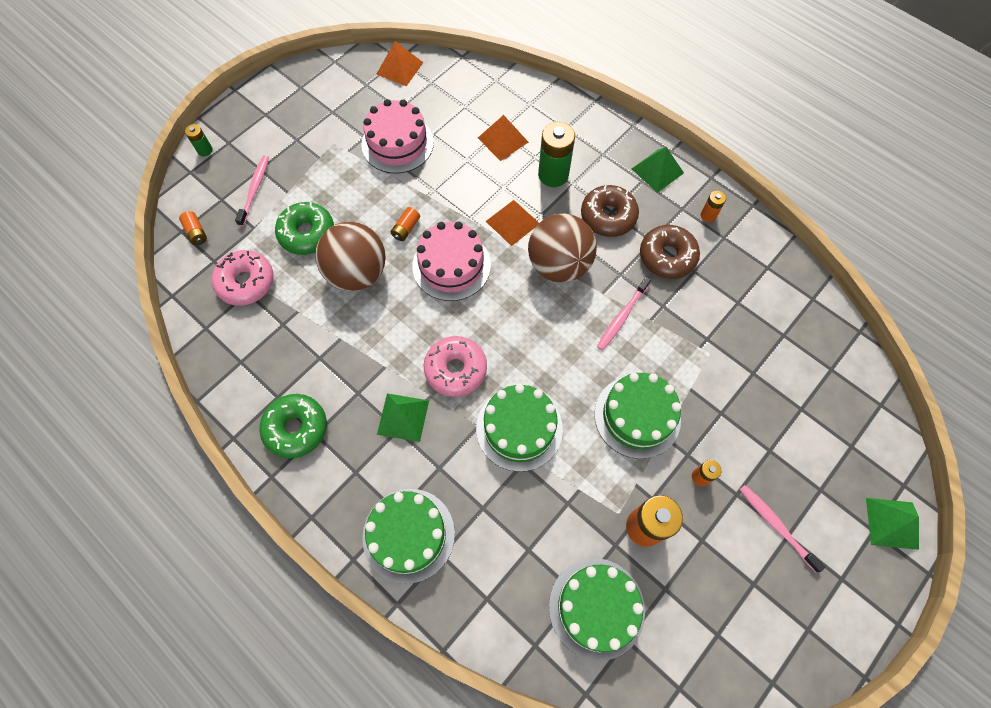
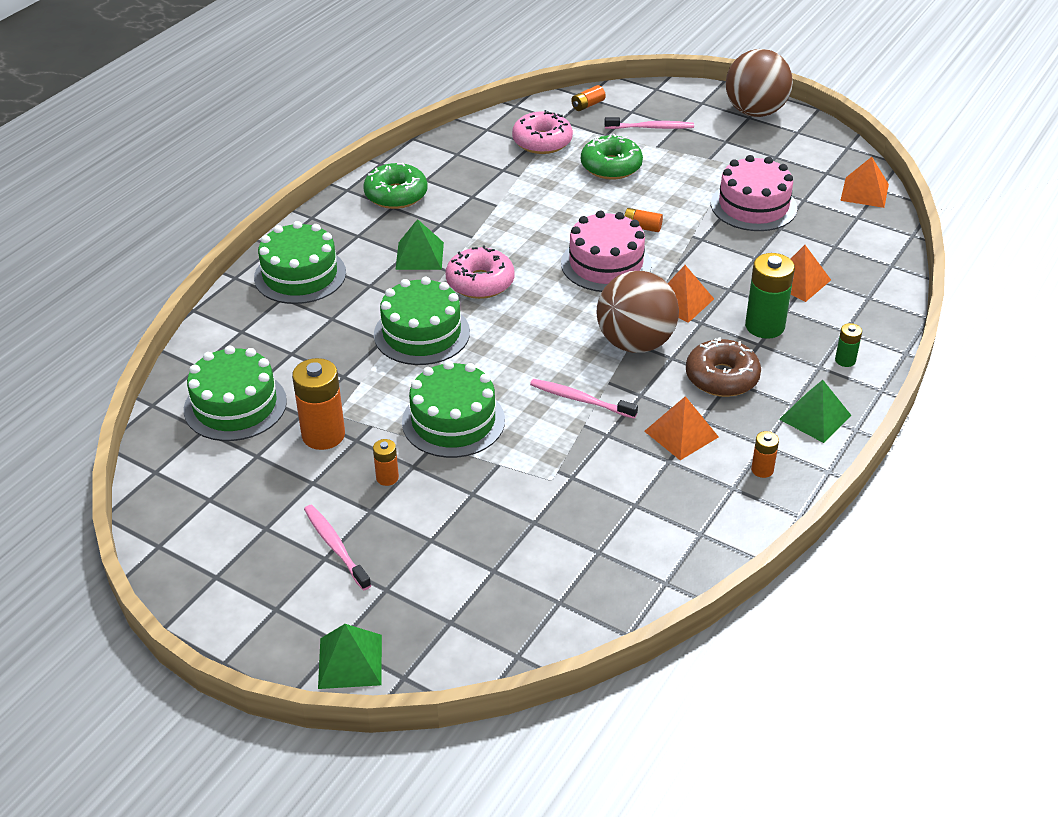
camera: 80 degrees right, 25 degrees down
(205, 150) = (685, 92): green battery -> green battery (845, 360)
(357, 273) = (575, 204): brown ball -> brown ball (755, 112)
(667, 256) = (681, 434): brown donut -> orange pyramid
(776, 526) = (335, 546): pink toothbrush -> pink toothbrush turned 75 degrees counterclockwise

